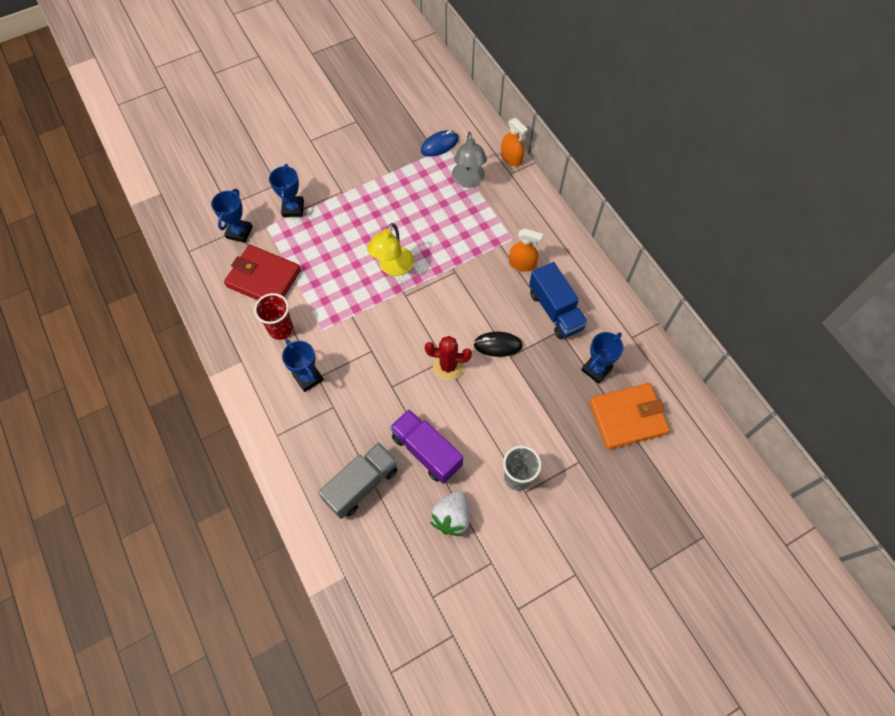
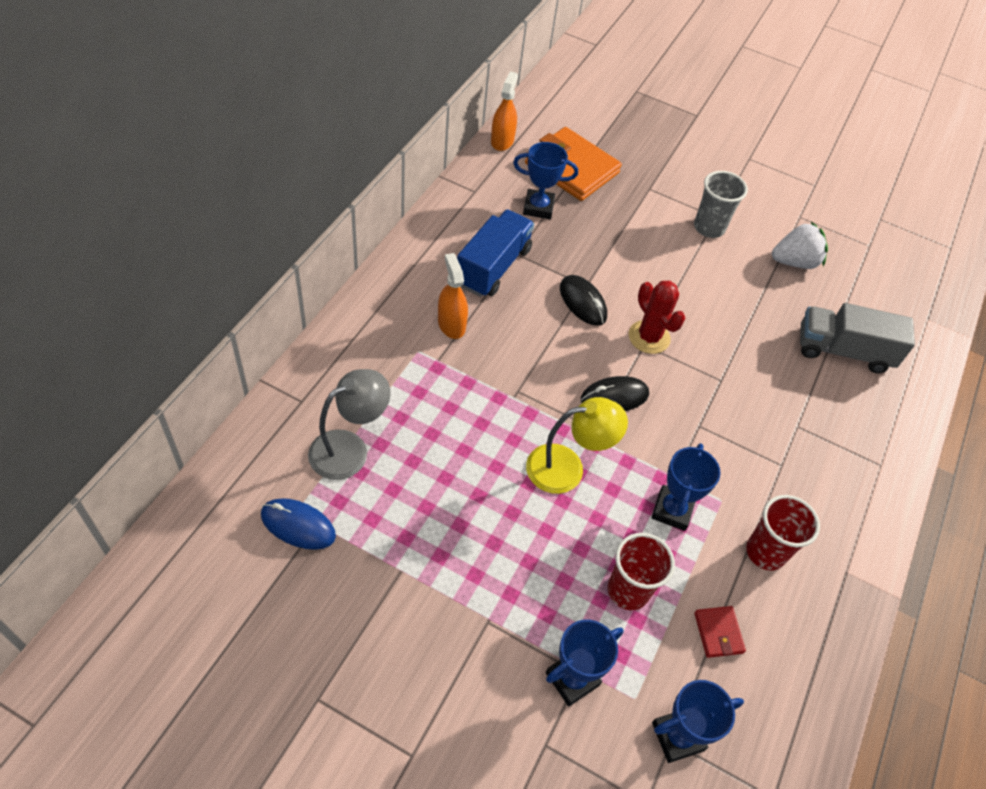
camera: 130 degrees left, 10 degrees down
(263, 278) = (718, 633): red wallet -> red wallet, size x0.44
(308, 377) = (792, 475): blue trophy -> blue trophy (672, 510)
(311, 254) = (628, 590): none -> red cup
(419, 318) = (614, 397): none -> black mouse
(426, 451) = (756, 311): purple truck -> none
(511, 158) = (269, 412): orange spray bottle -> orange spray bottle (502, 141)

